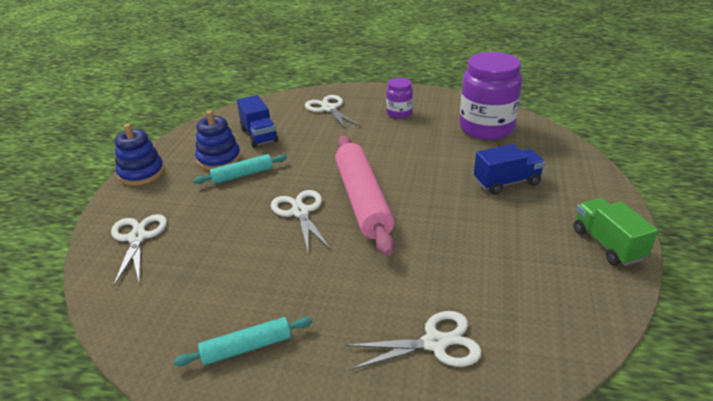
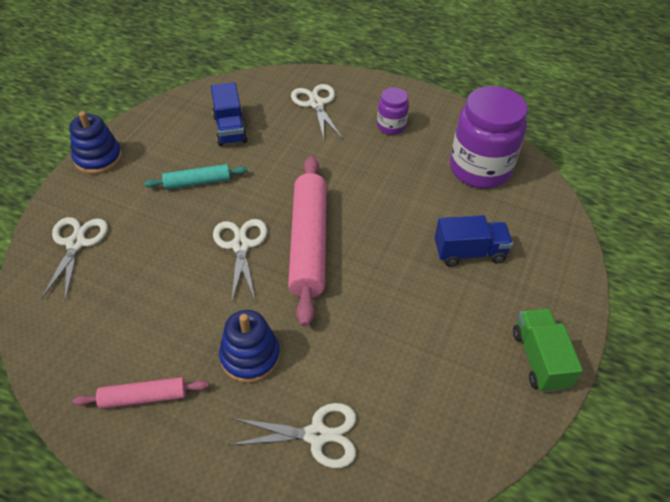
camera: 10 degrees right, 15 degrees up
(219, 159) = (179, 154): blue stacking toy -> blue stacking toy (250, 356)
(246, 347) = (143, 397): turquoise rolling pin -> pink rolling pin

